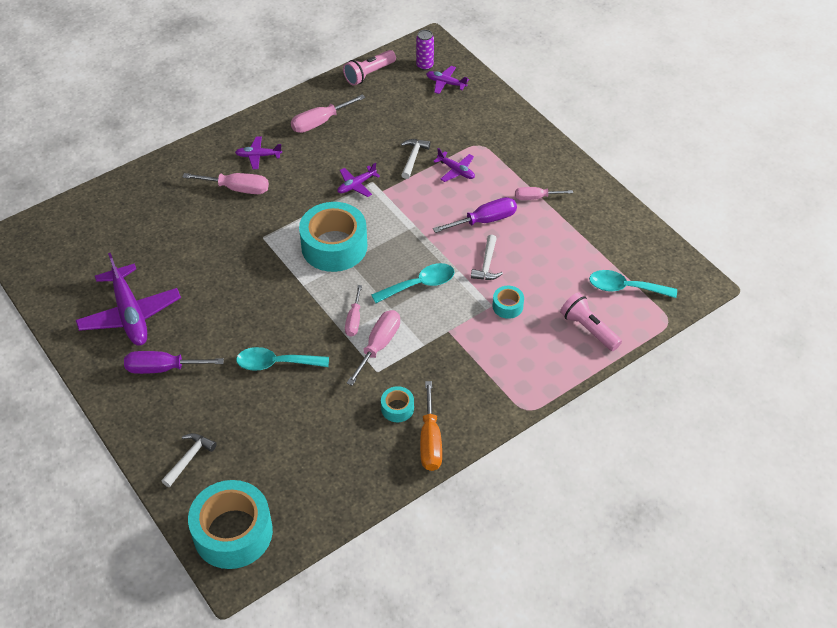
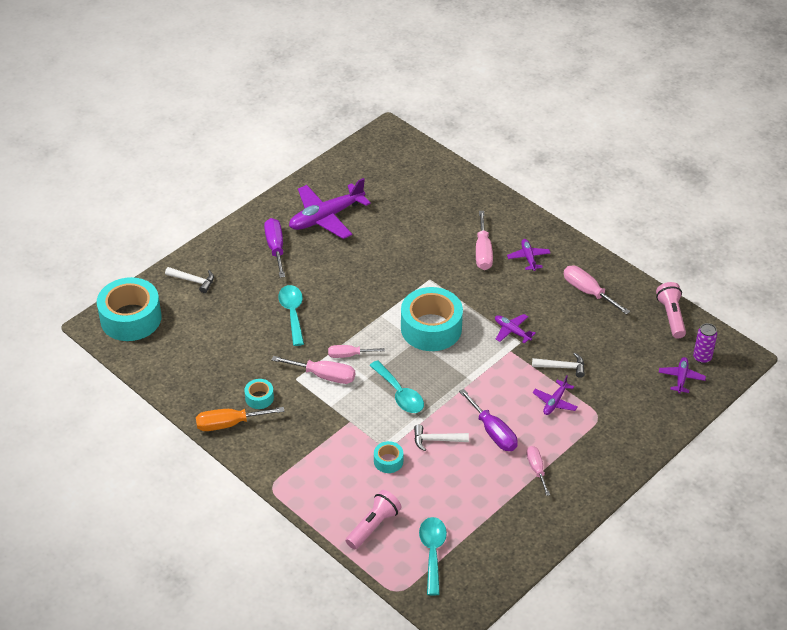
camera: 80 degrees right, 5 degrees down
(369, 74) = (671, 316): pink flashlight -> pink flashlight turned 45 degrees clockwise

